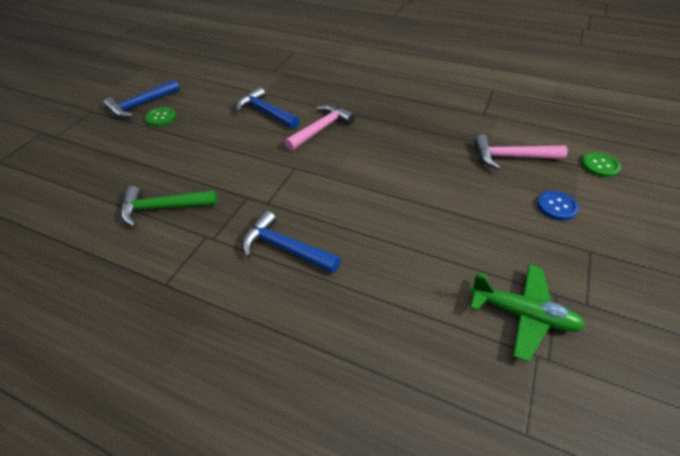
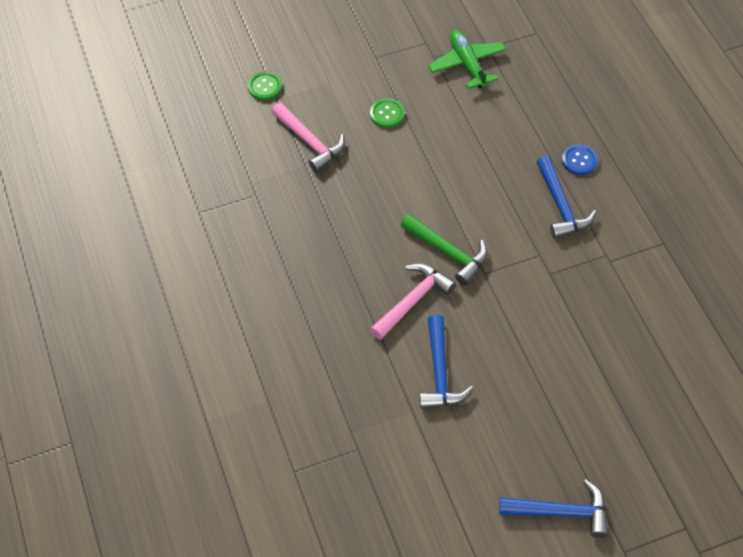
camera: 135 degrees left, 10 degrees up
(161, 118) = (553, 462): green button -> green button (387, 114)
(163, 208) = (626, 317): green hammer -> green hammer (448, 253)
(321, 128) = (413, 300): pink hammer -> pink hammer turned 135 degrees clockwise
(557, 206) = (347, 90): blue button -> blue button (579, 160)

